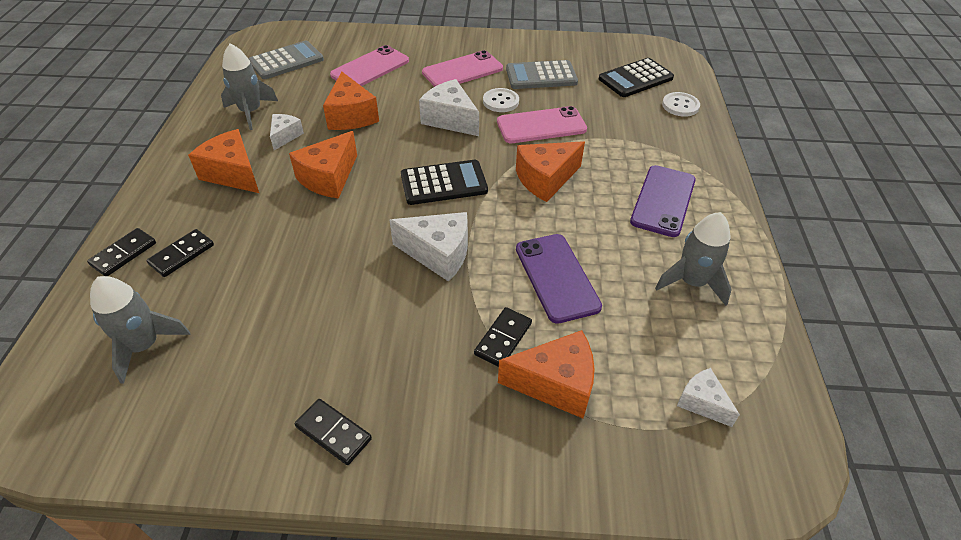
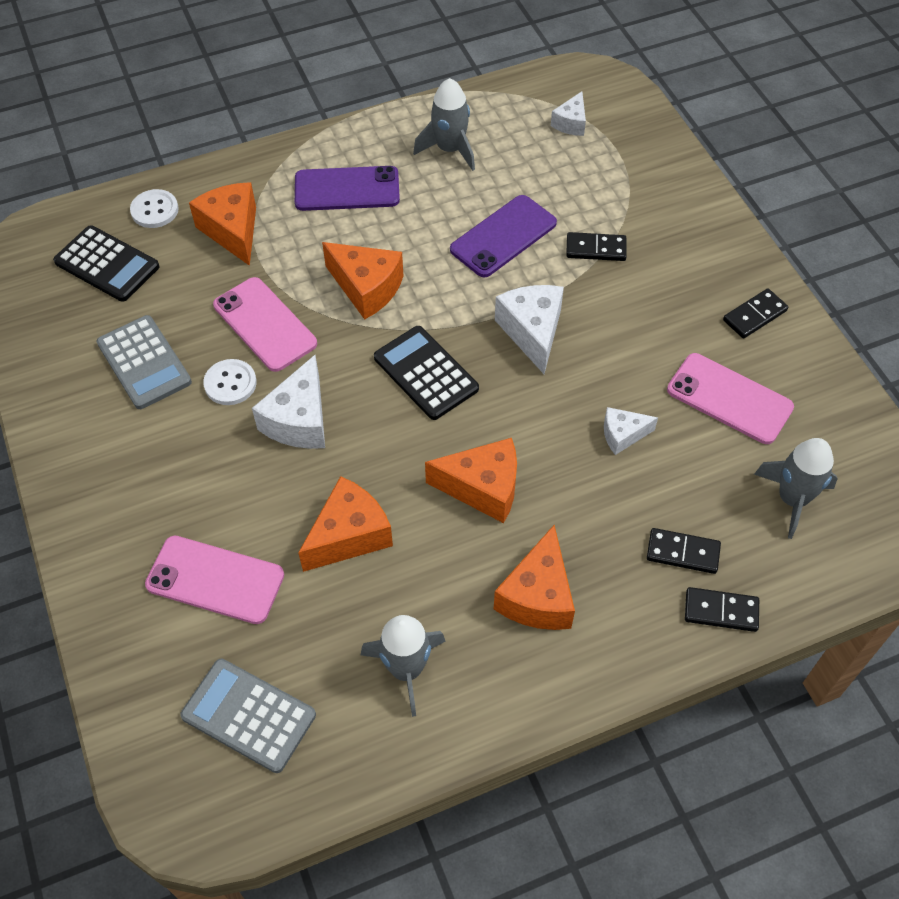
camera: 115 degrees left, 10 degrees up
(285, 136) = (434, 587): white cheese -> white cheese (622, 435)
(333, 433) = (755, 315): black domino -> black domino turned 45 degrees clockwise
(462, 71) = (170, 457): pink phone -> pink phone (729, 398)
(555, 384) = (614, 204): orange cheese -> orange cheese (232, 231)

